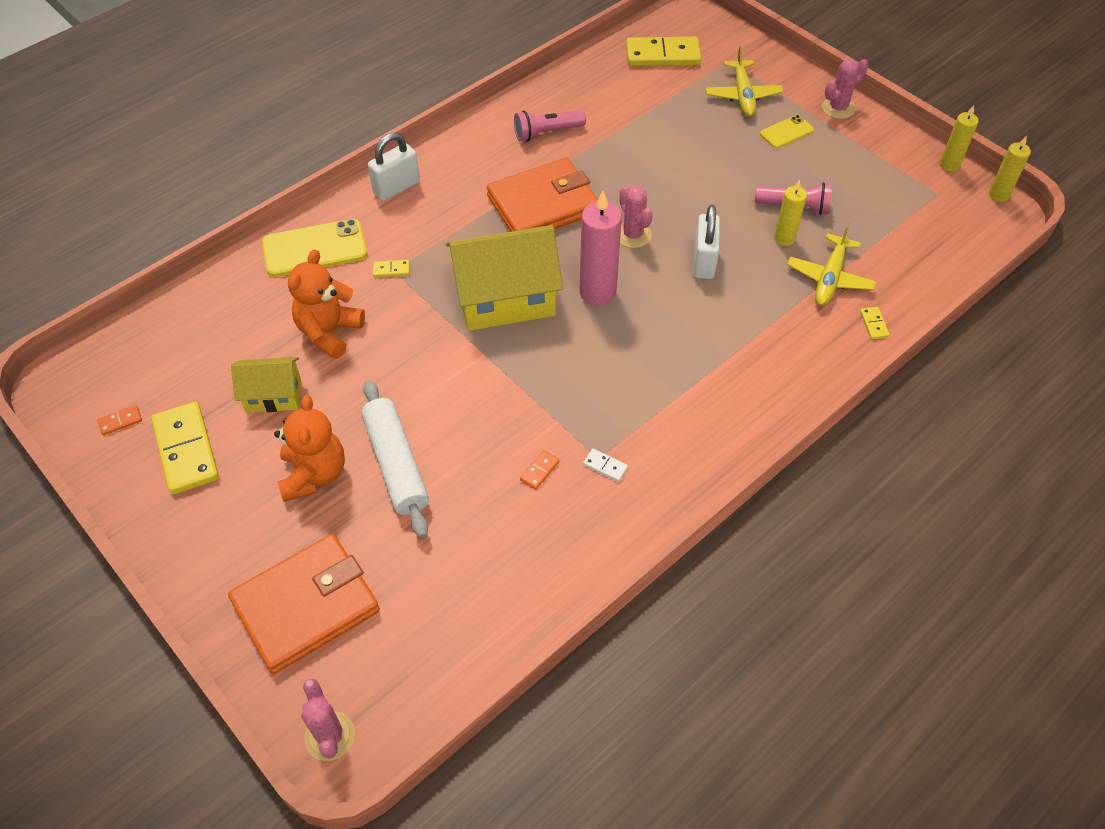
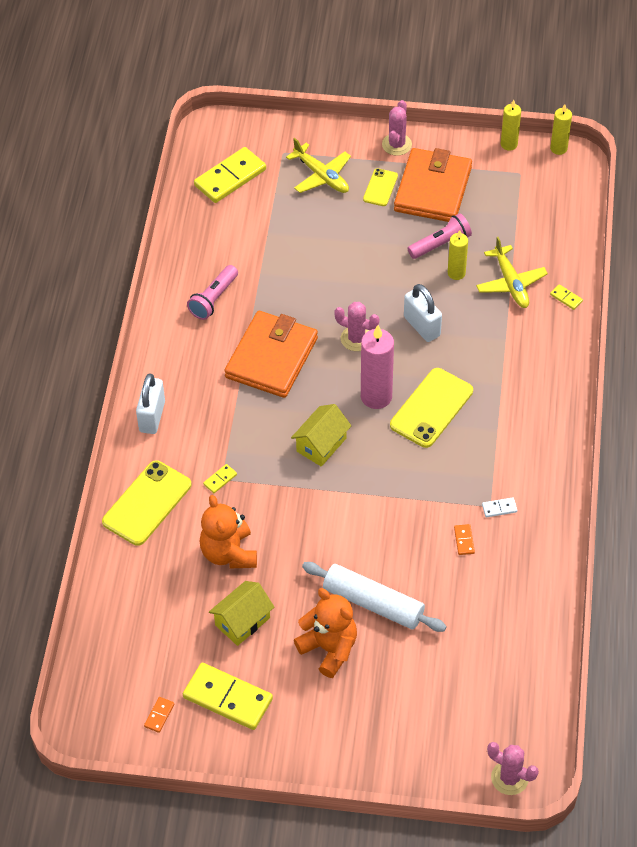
camera: 40 degrees left, 0 degrees up
(306, 606) = (415, 724): orange wallet -> orange wallet (432, 189)
(505, 299) = (321, 445): yellow house -> yellow house, size x0.55
(637, 334) = (431, 408): none -> yellow phone

